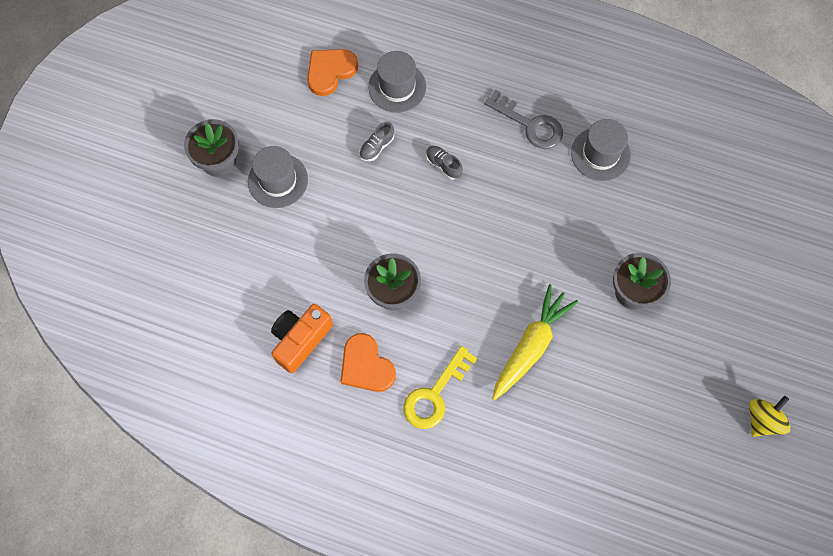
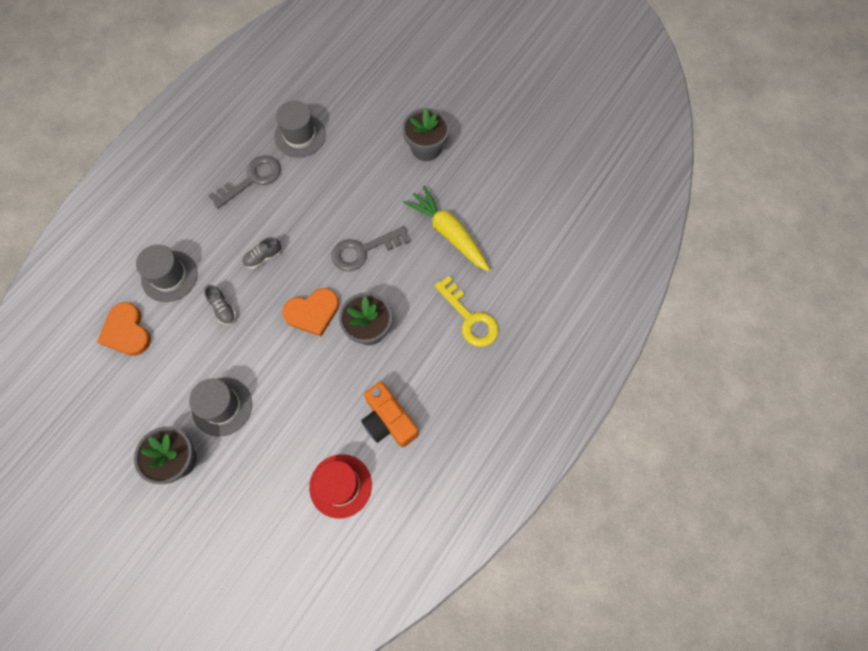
camera: 75 degrees left, 0 degrees up
(225, 312) = (340, 486): none -> red hat
(366, 366) = (429, 368): orange heart -> orange heart (312, 312)
(481, 261) = (363, 250): none -> grey key
(762, 420) = (549, 96): yellow spinning top -> none

